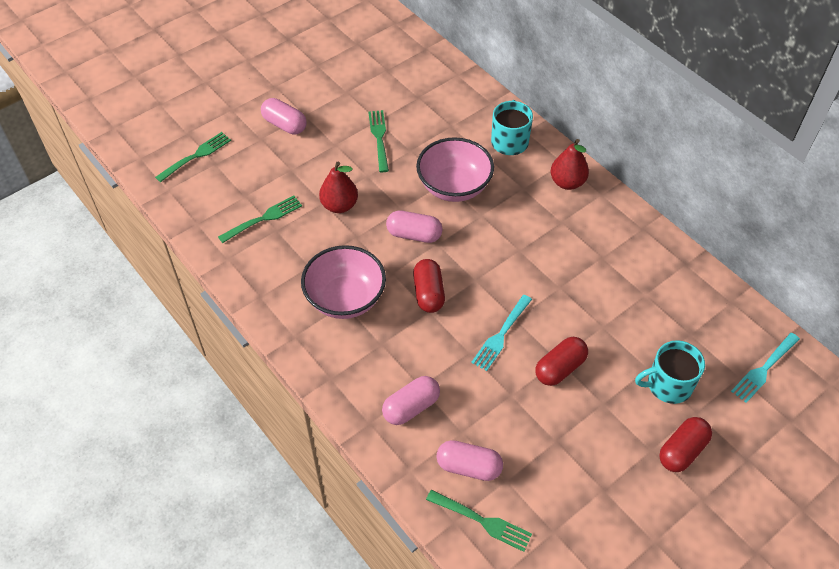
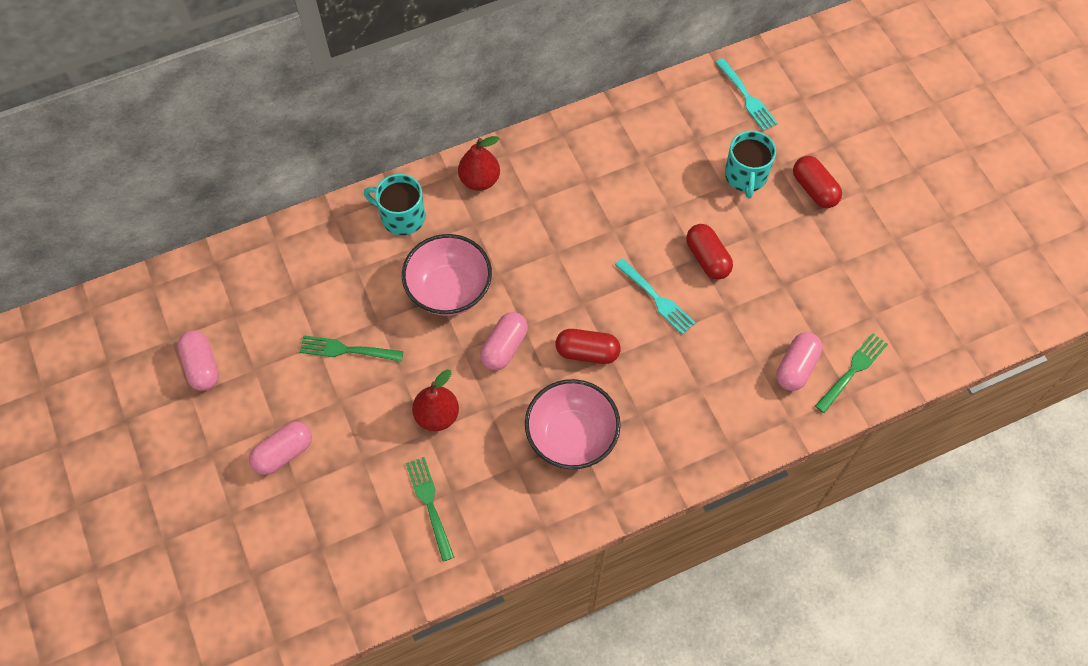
camera: 75 degrees left, 10 degrees up
(196, 156) = (299, 571): green fork -> none
(411, 407) = (721, 402): pink capsule -> pink capsule (202, 366)

